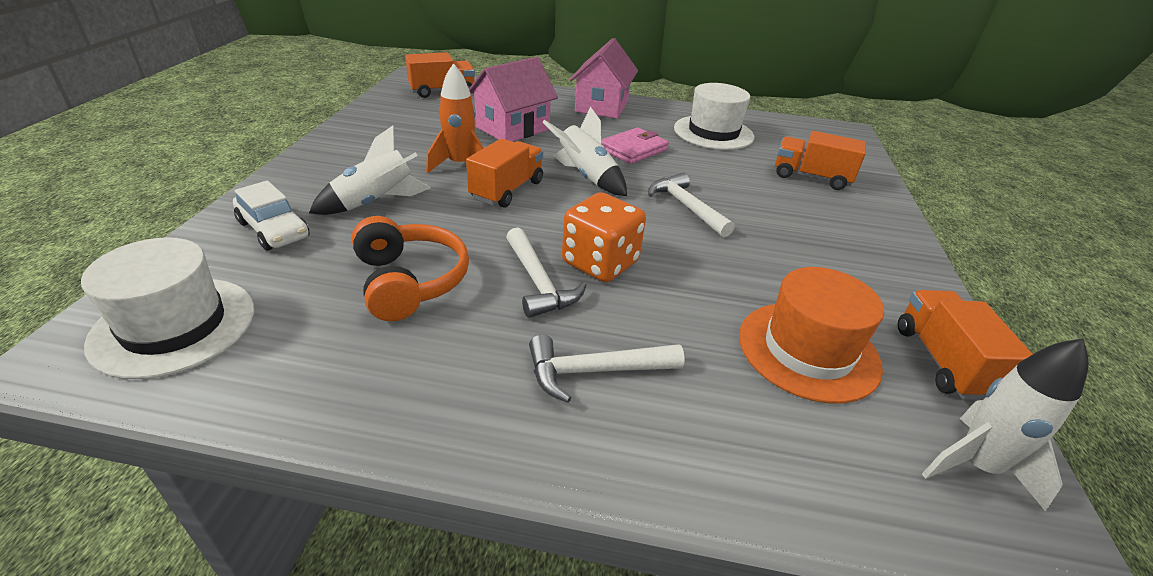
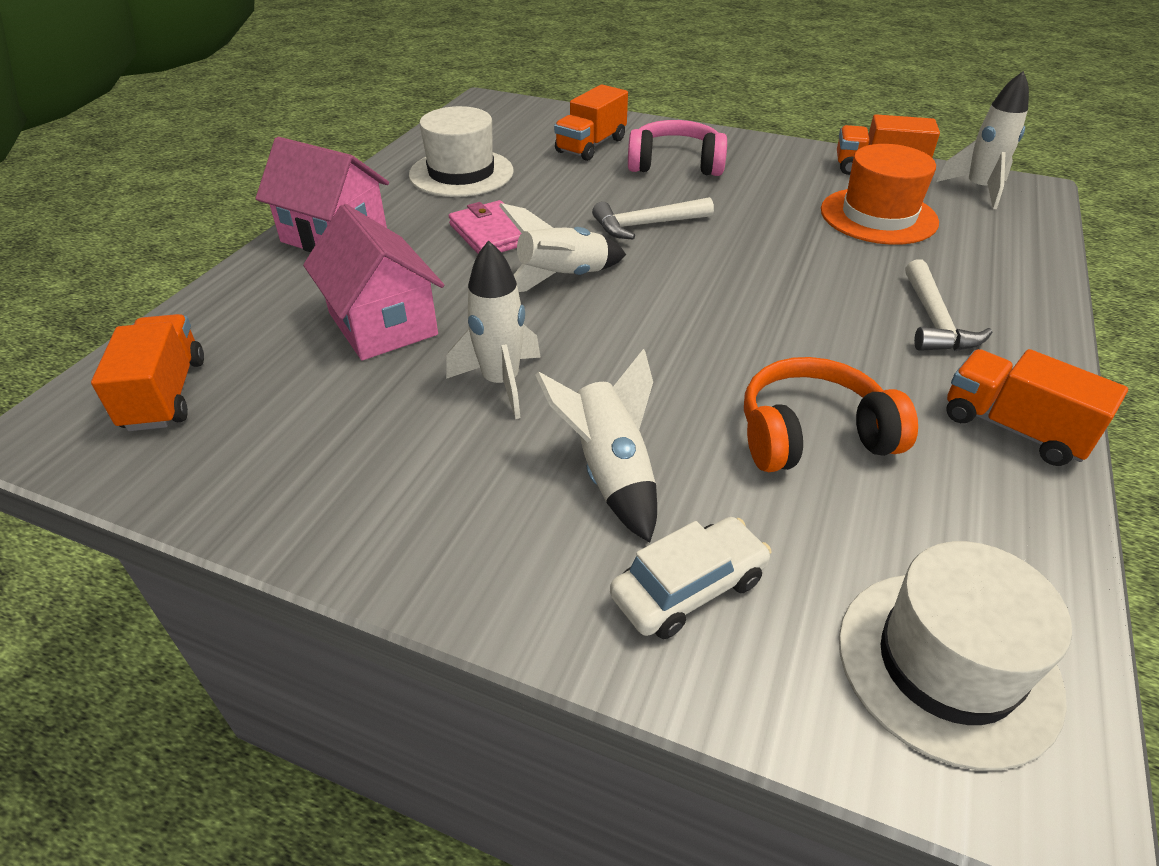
camera: 75 degrees left, 5 degrees up
(460, 165) = (501, 383): orange rocket -> white rocket
(507, 190) = (589, 344): orange truck -> orange truck (1013, 428)
(538, 282) = (802, 338): white hammer -> none
(600, 263) = (761, 295): orange dice -> none
(814, 218) = (675, 164): none -> pink headphones

